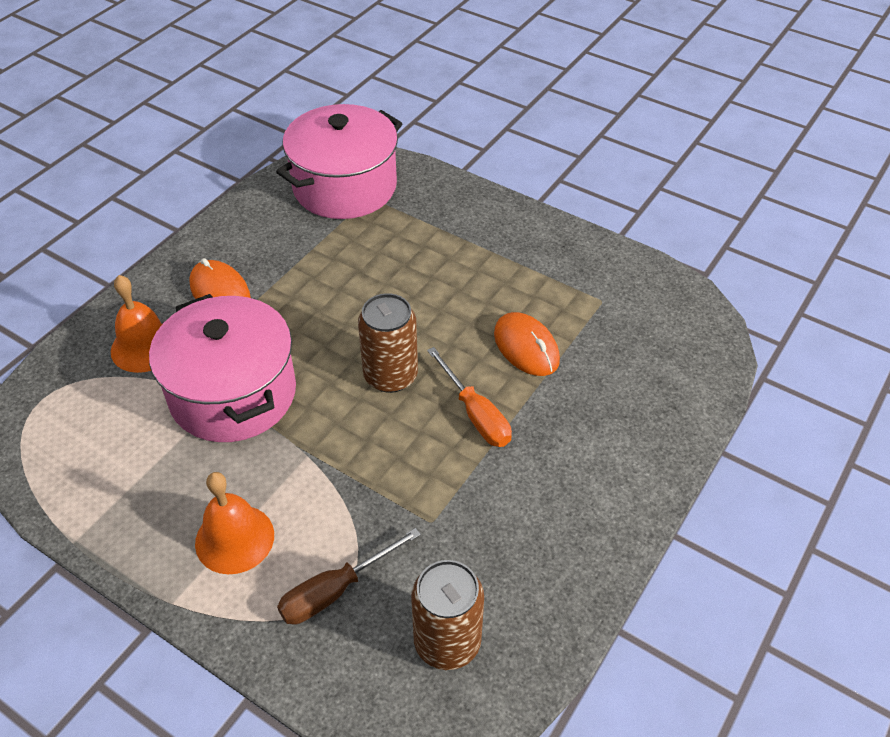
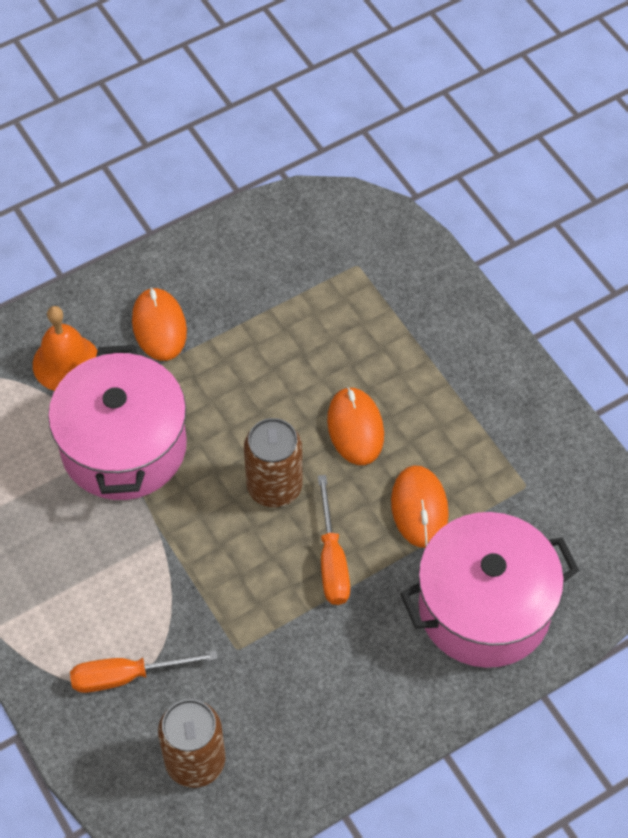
camera: 25 degrees right, 10 degrees up
(234, 538) = (65, 592): orange bell -> none
(335, 590) = (126, 676): brown screwdriver -> orange screwdriver
(345, 186) = (339, 241): pink pot -> pink pot (484, 608)
(435, 308) = (355, 428): none -> orange mouse

